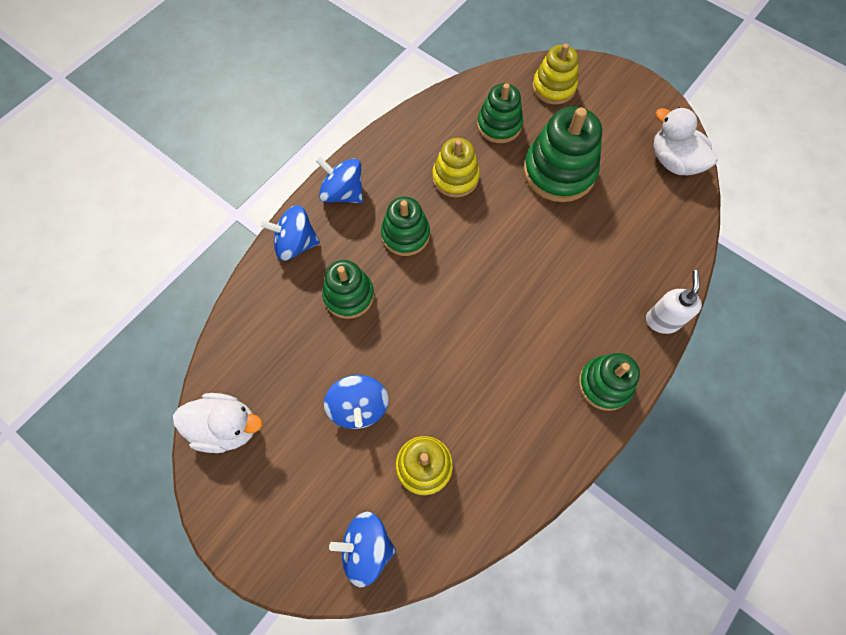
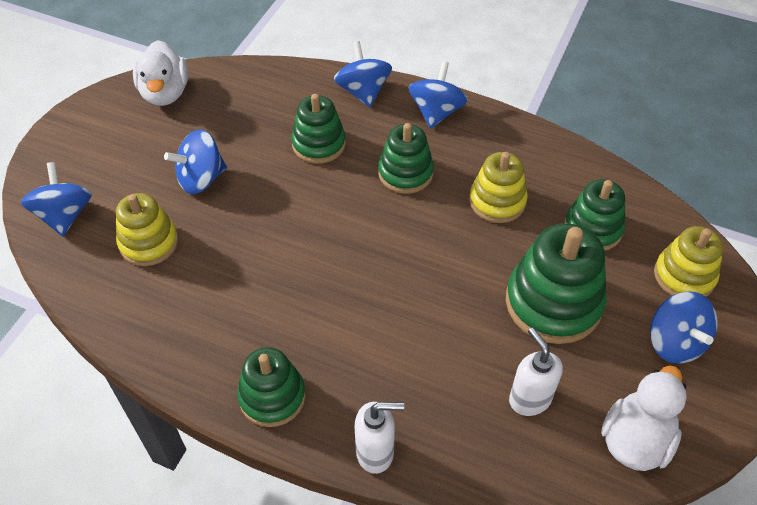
camera: 75 degrees right, 15 degrees down
(605, 113) = (675, 342): none -> blue spinning top
(634, 211) = (529, 399): none -> white soap dispenser

